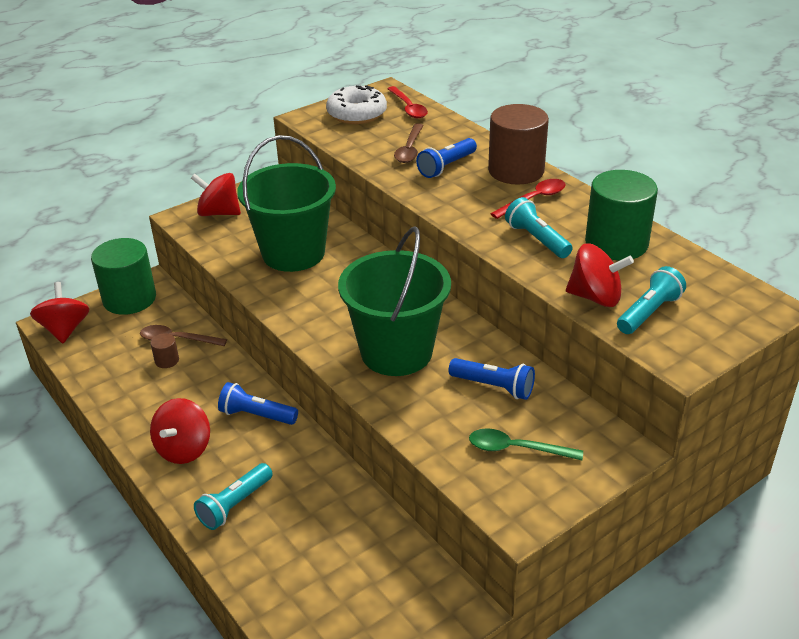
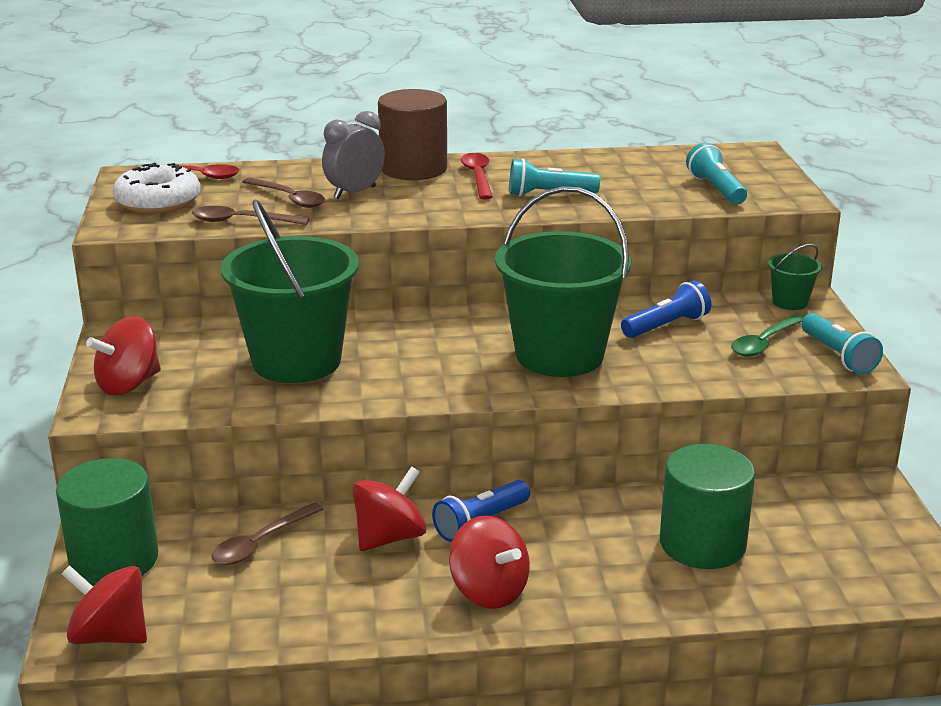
camera: 60 degrees left, 10 degrees down
(167, 360) = (296, 562): brown cylinder -> none
(235, 505) = (622, 579): turquoise flashlight -> turquoise flashlight (838, 356)
(357, 149) = (241, 221): none -> brown spoon
(446, 167) = (355, 193): blue flashlight -> grey clock
(595, 297) = (670, 200): red spinning top -> red spinning top (389, 537)
(609, 441) = (790, 302): none -> green bucket
(616, 243) = (597, 169): green cylinder -> green cylinder (702, 544)

